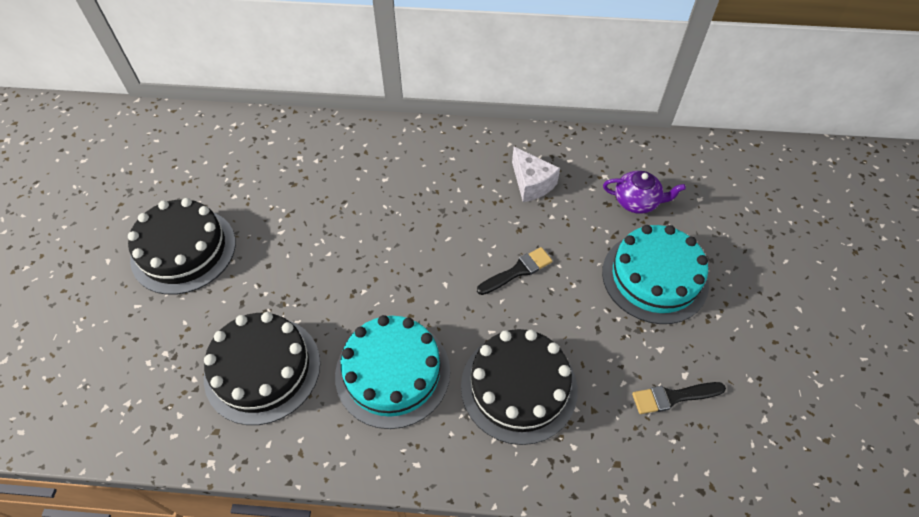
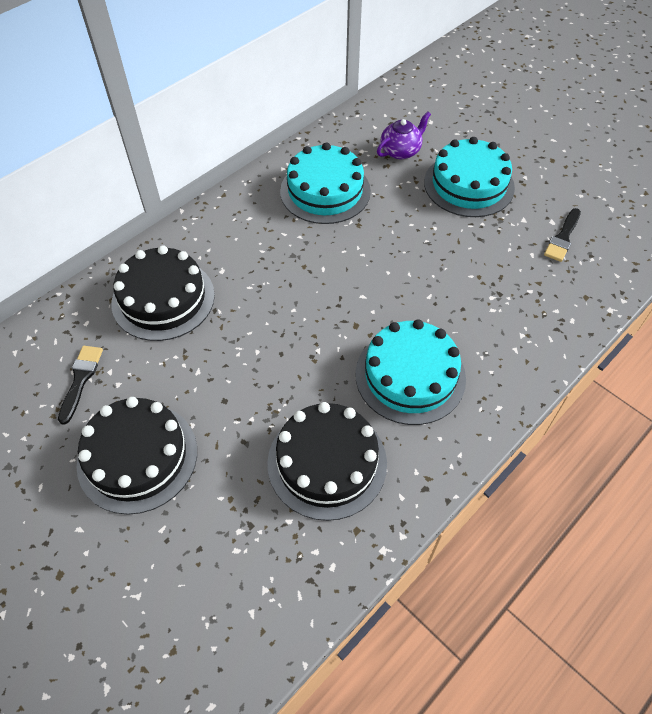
camera: 50 degrees left, 0 degrees up
(517, 271) = (393, 248): black brush -> black brush (81, 379)
(518, 387) = (487, 310): black cake -> black cake (163, 299)
(531, 183) = (325, 191): white cheese -> turquoise cake

